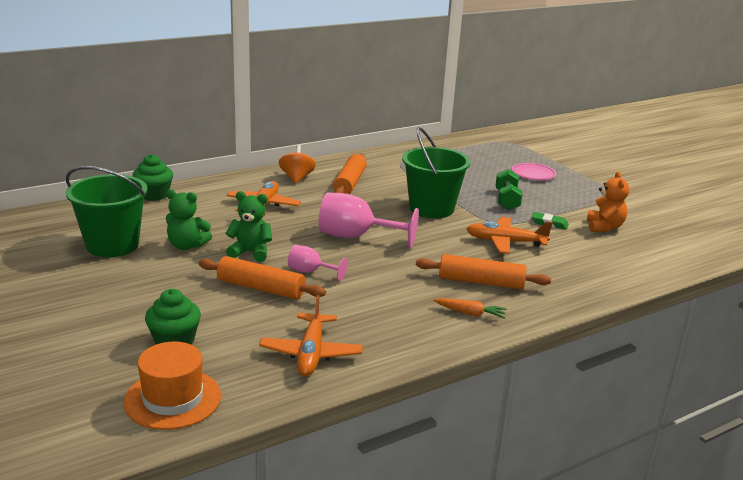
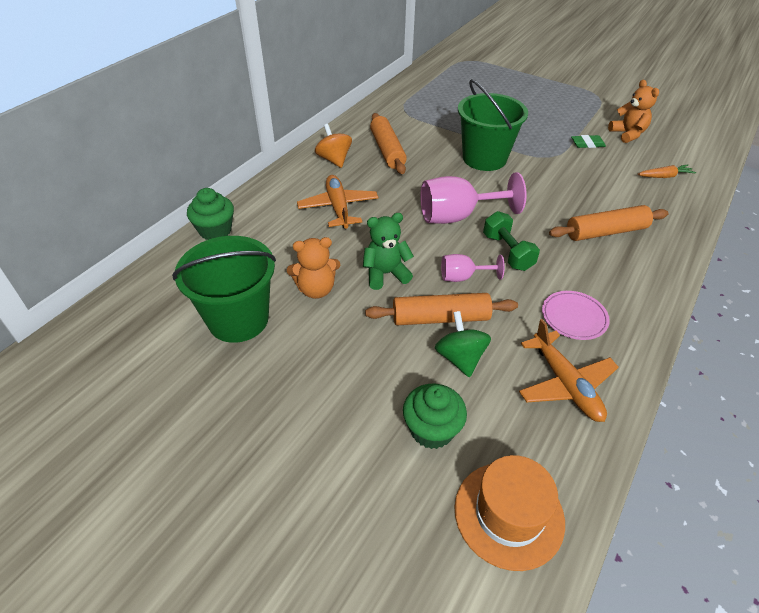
camera: 25 degrees left, 20 degrees up
(187, 246) = (316, 289): green teddy bear -> orange teddy bear
(246, 313) = (460, 358): none -> green spinning top
(470, 313) = (634, 273): orange carrot -> orange carrot (664, 176)
(505, 242) = (577, 177): orange plane -> none
(507, 200) = (531, 128): green dumbbell -> green dumbbell (507, 252)
(533, 174) = (521, 91): pink plate -> pink plate (574, 317)

